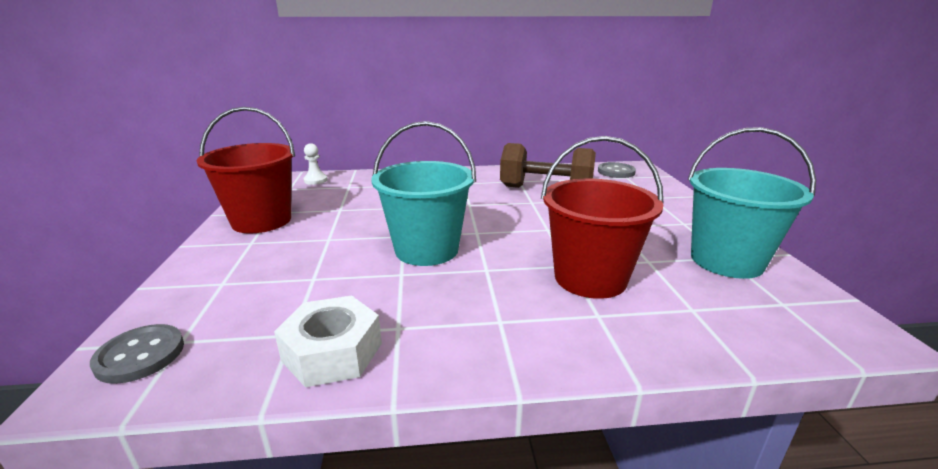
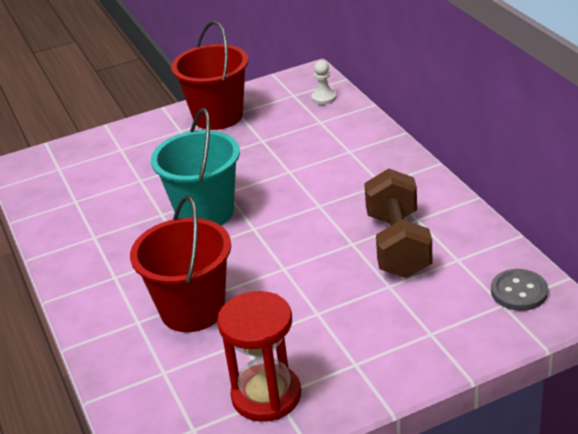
camera: 75 degrees right, 10 degrees up
(140, 355) = (43, 163): grey button -> none
(332, 352) = (62, 222): white nut -> none
(726, 261) = (266, 396): turquoise bucket -> red hourglass

